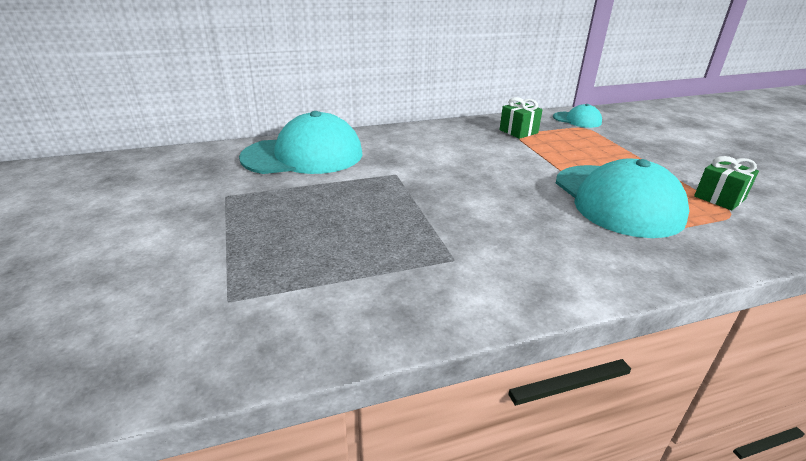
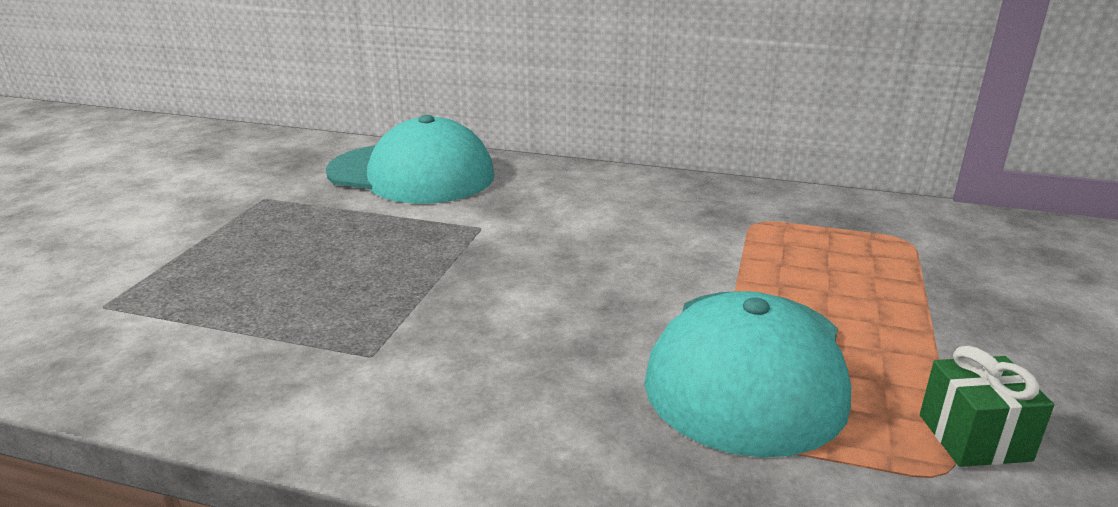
camera: 35 degrees right, 5 degrees down
(518, 131) = (767, 216): green gift -> none
(577, 120) = (916, 224): turquoise cap -> none

